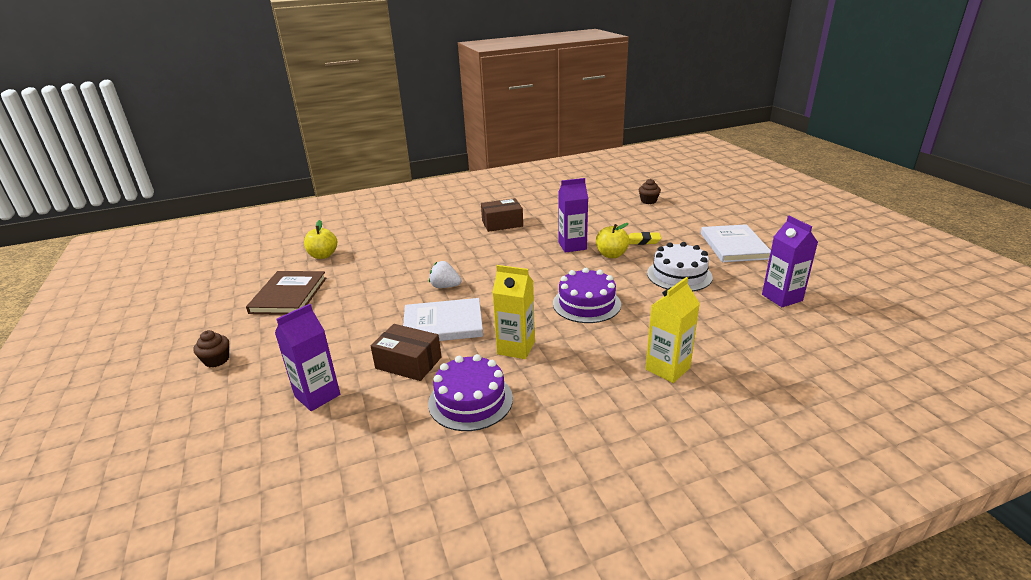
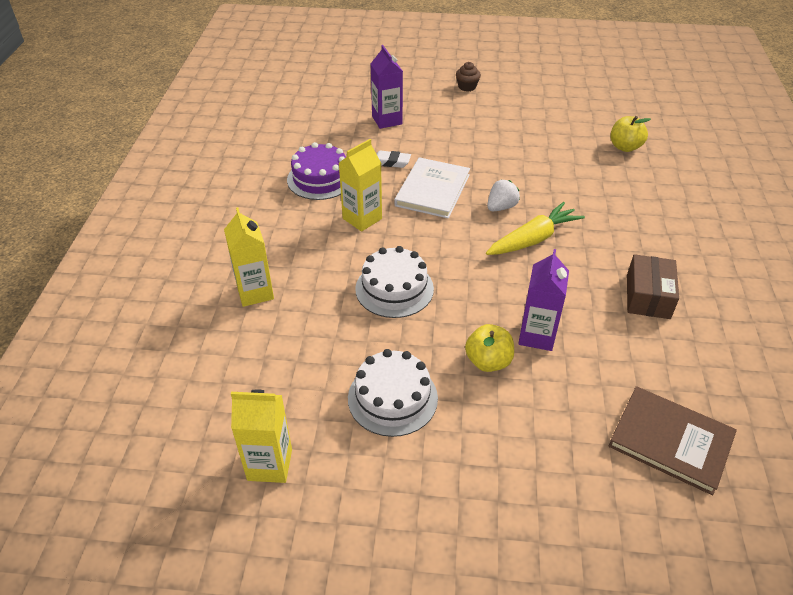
camera: 115 degrees right, 15 degrees up
(289, 295) = (548, 121): brown book -> brown book (670, 441)
(408, 363) = (391, 162): brown box -> white eraser
(476, 266) = (533, 239): none -> yellow carrot
(586, 304) = (394, 289): purple cake -> white cake
(643, 241) = (507, 416): yellow eraser -> none
(648, 201) = (664, 518): brown cupcake -> none
(734, 246) = (425, 519): white book -> none
(782, 297) = (270, 464): purple carton -> yellow carton

